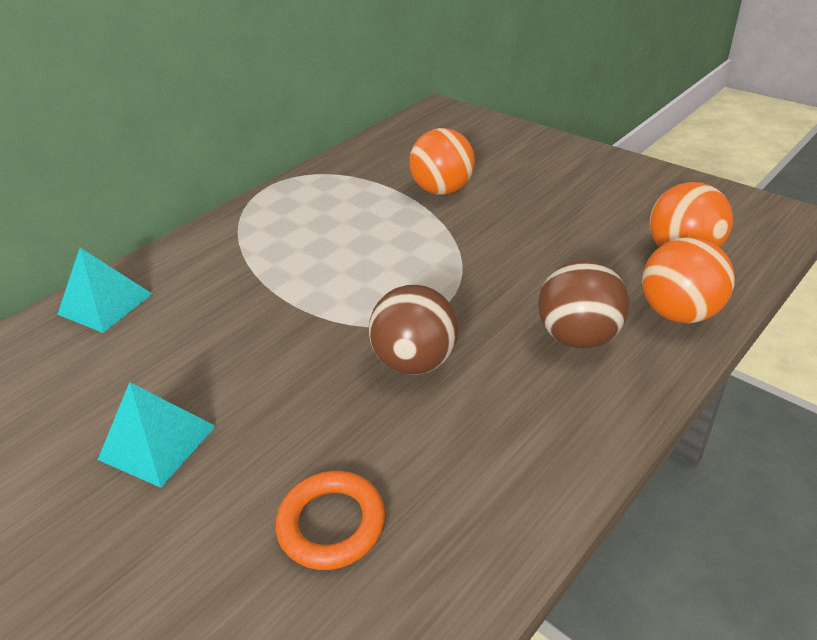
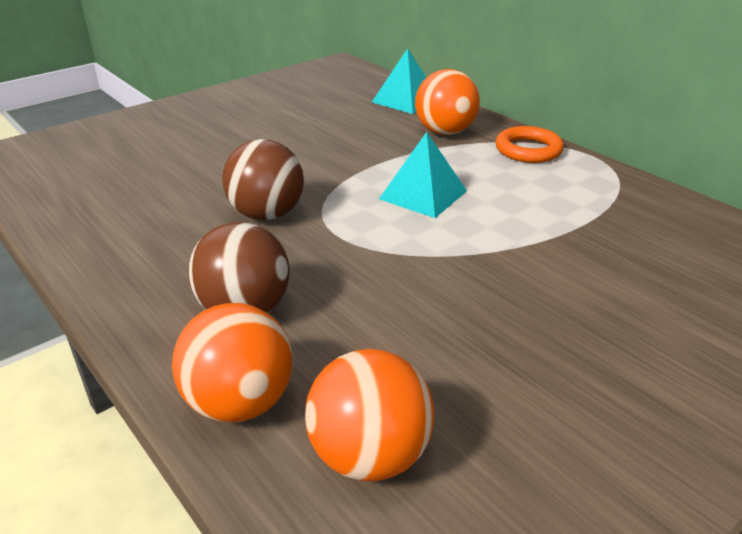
camera: 95 degrees right, 5 degrees down
(157, 442) = (249, 124): turquoise pyramid -> turquoise pyramid (423, 194)
(332, 524) = (137, 174): orange ring -> orange ring (528, 150)
(443, 190) = (577, 258): orange ball -> orange ball (445, 132)

